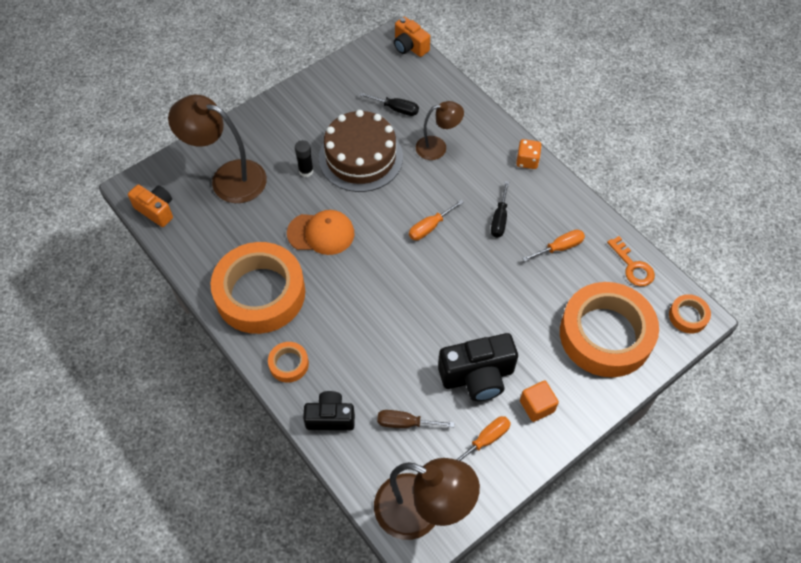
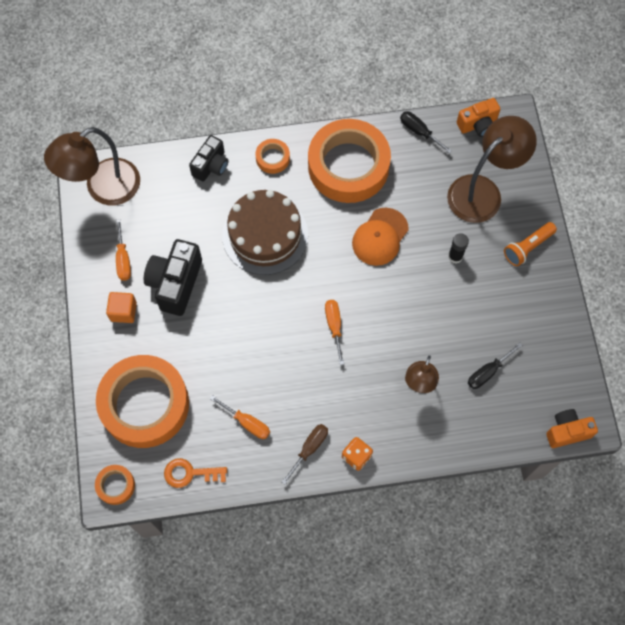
camera: 120 degrees right, 10 degrees up
(266, 126) = (527, 247): none -> orange flashlight
(360, 157) = (445, 309): brown cake -> brown cake (265, 235)
(405, 423) = (173, 213): brown screwdriver -> brown screwdriver (309, 448)
(499, 219) = (307, 390): black screwdriver -> black screwdriver (419, 131)
(559, 247) = (247, 423): orange screwdriver -> orange screwdriver turned 60 degrees counterclockwise

